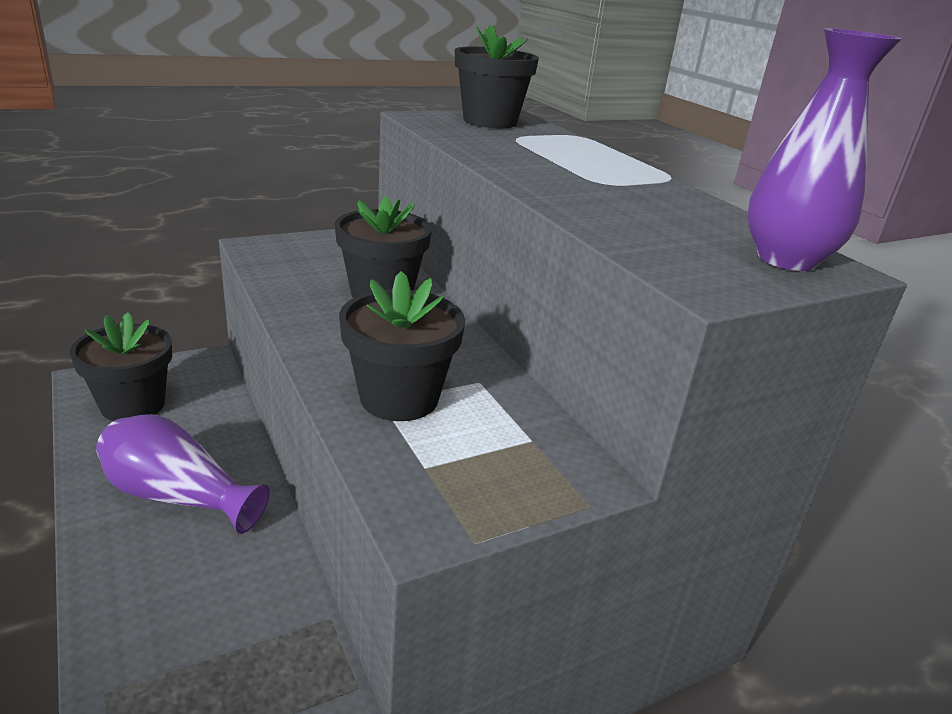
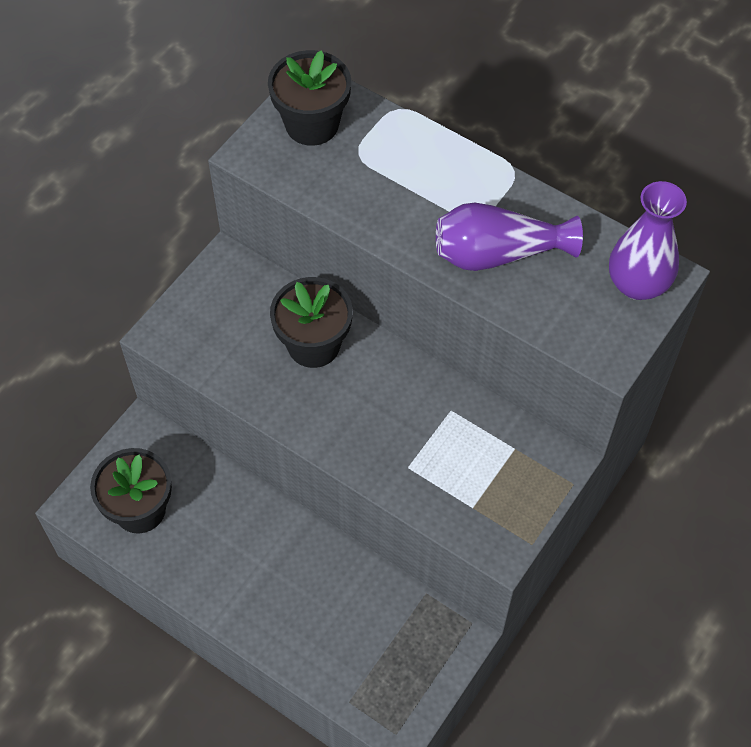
camera: 25 degrees left, 30 degrees up
(178, 496) = (258, 566): purple vase -> purple vase (498, 254)
(399, 398) = (416, 457): black flower pot -> none

